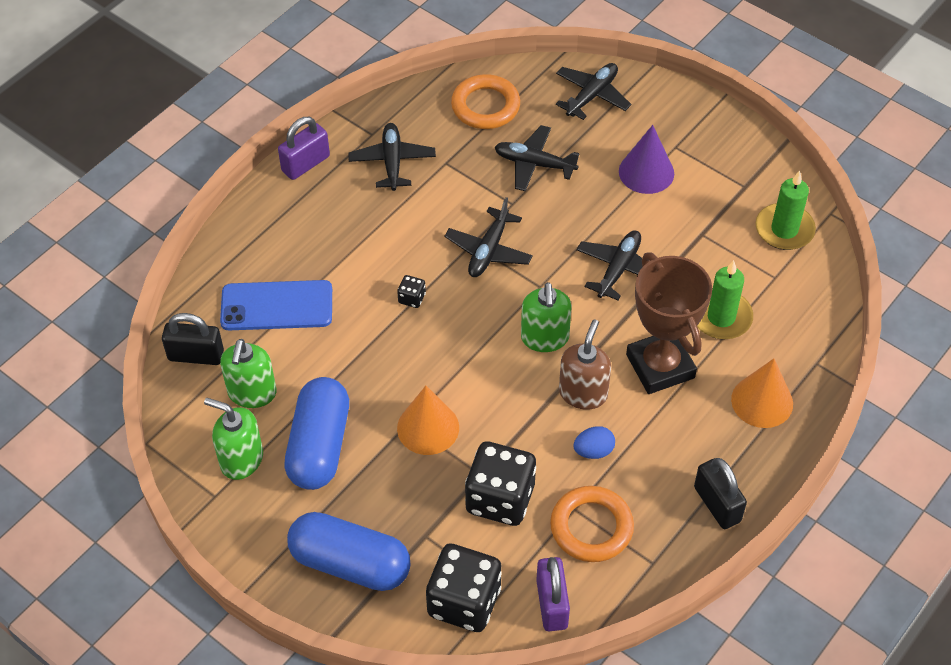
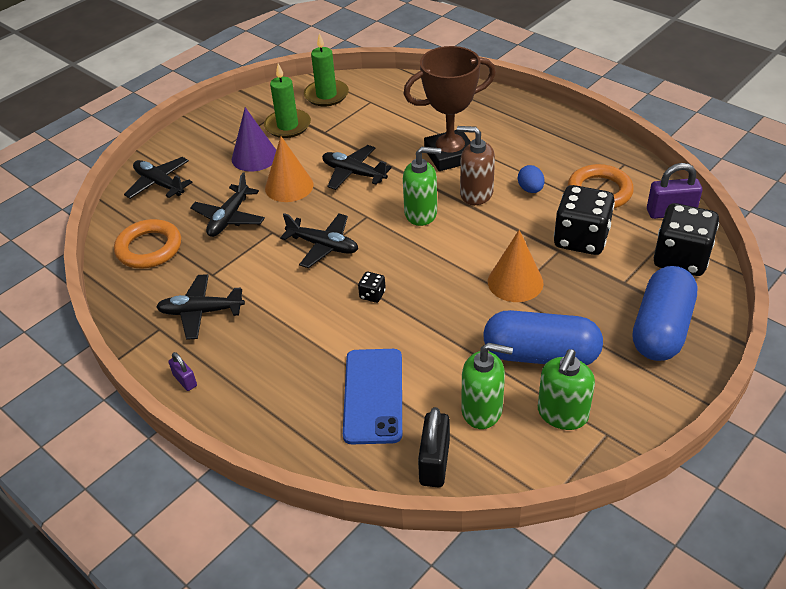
camera: 85 degrees left, 10 degrees down
(305, 164) = (185, 380): purple padlock -> purple padlock, size x0.56
(717, 504) = (570, 134): black padlock -> none
(721, 317) = (405, 126): green candle -> green candle (287, 126)
(762, 401) = (481, 111): orange cone -> orange cone (289, 186)

